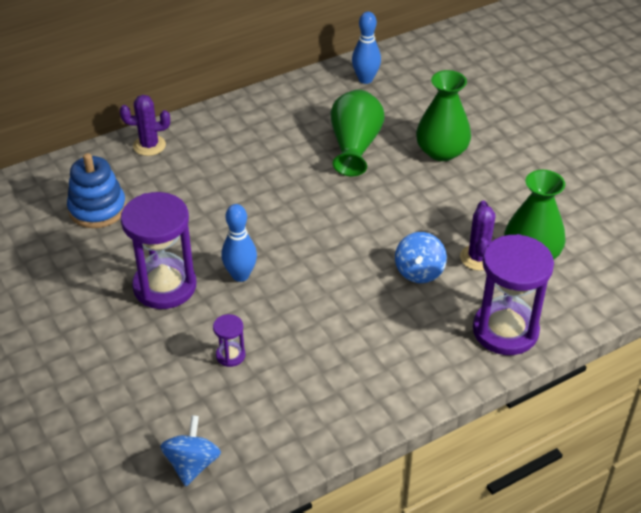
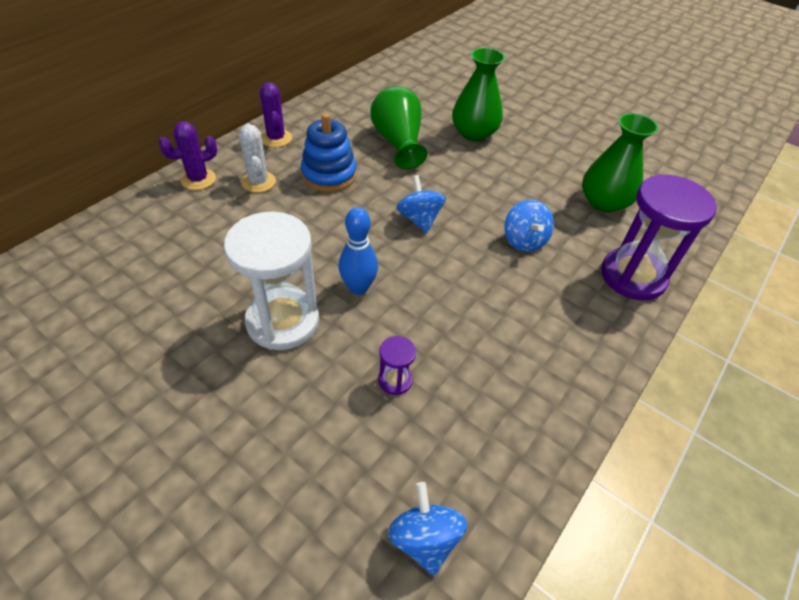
camera: 25 degrees left, 5 degrees up
(97, 209) = (168, 255): blue stacking toy -> blue stacking toy (329, 175)
(165, 286) = (283, 321): purple hourglass -> white hourglass
(201, 159) = (258, 182): none -> white cactus
(330, 228) = (419, 219): none -> blue spinning top
(365, 79) = (374, 88): blue bowling pin -> none
(478, 258) = (564, 216): purple cactus -> purple cactus (276, 138)

